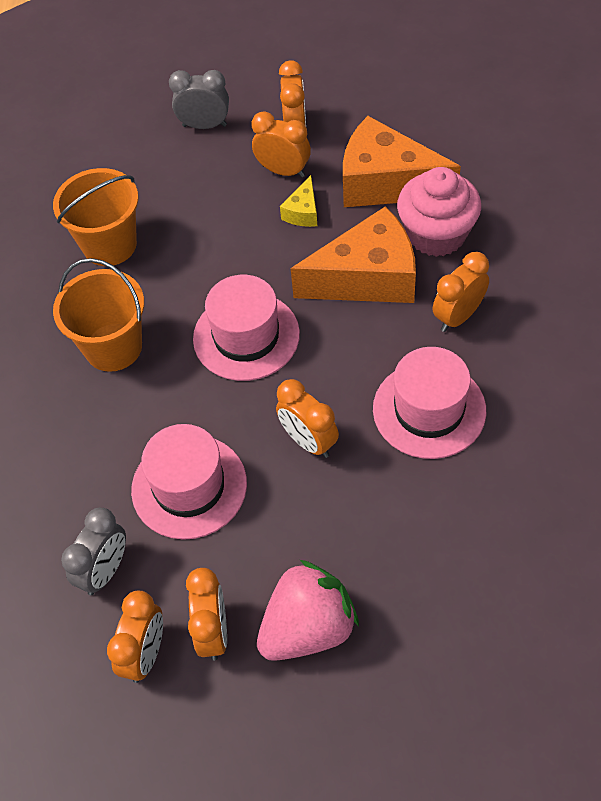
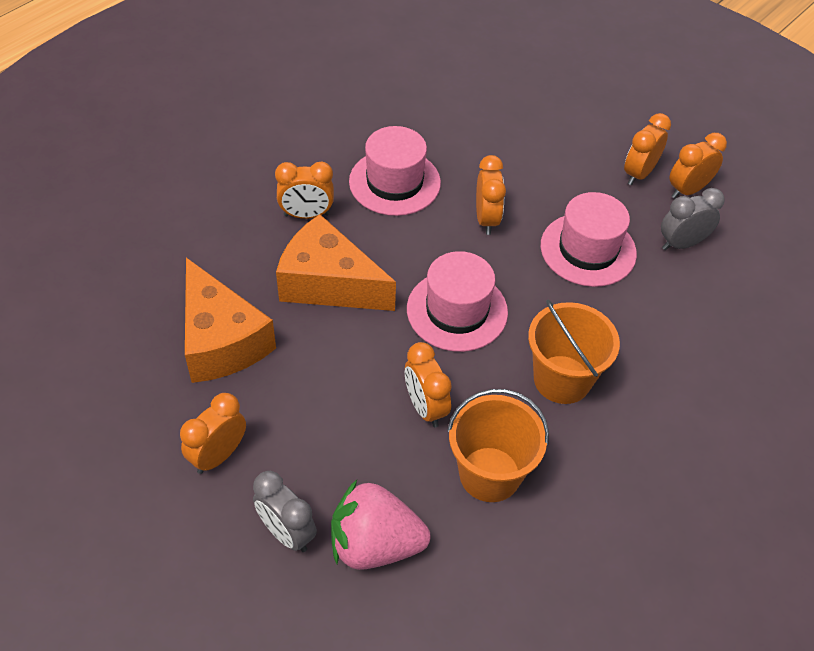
camera: 145 degrees left, 5 degrees down
(283, 171) = (279, 420): orange clock -> orange clock (425, 407)
(303, 212) = (309, 370): yellow cheese -> none
(308, 628) = (583, 141): pink strawberry -> pink strawberry (375, 544)
(436, 234) = (244, 274): pink cupcake -> none

